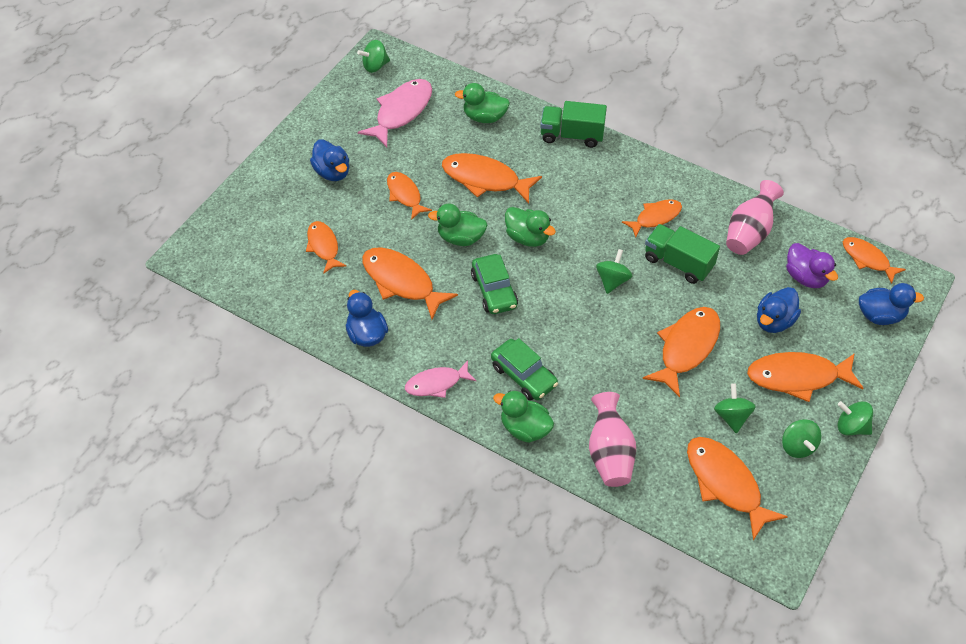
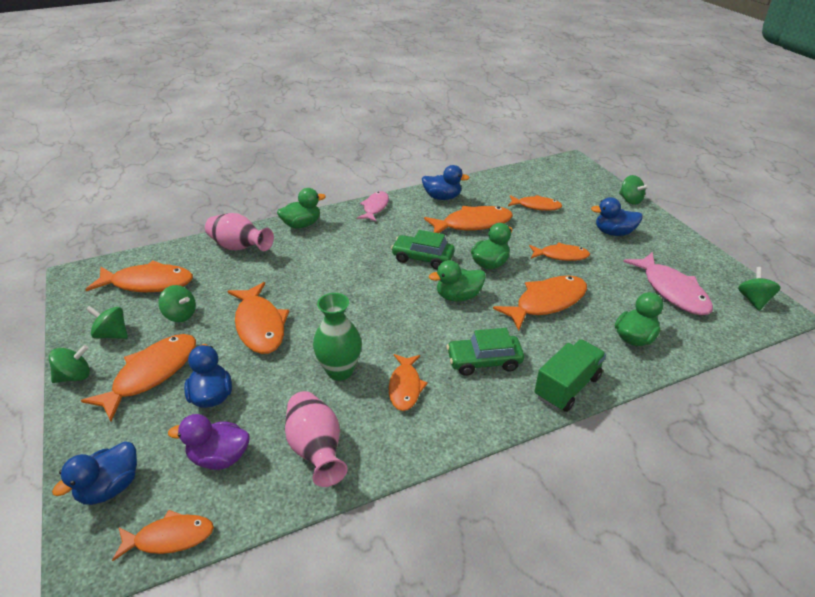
camera: 125 degrees right, 15 degrees down
(524, 375) = (338, 240): green car -> green car (484, 361)
(612, 280) = (366, 320): green spinning top -> green spinning top (630, 200)
(678, 263) = (340, 371): green truck -> green vase

